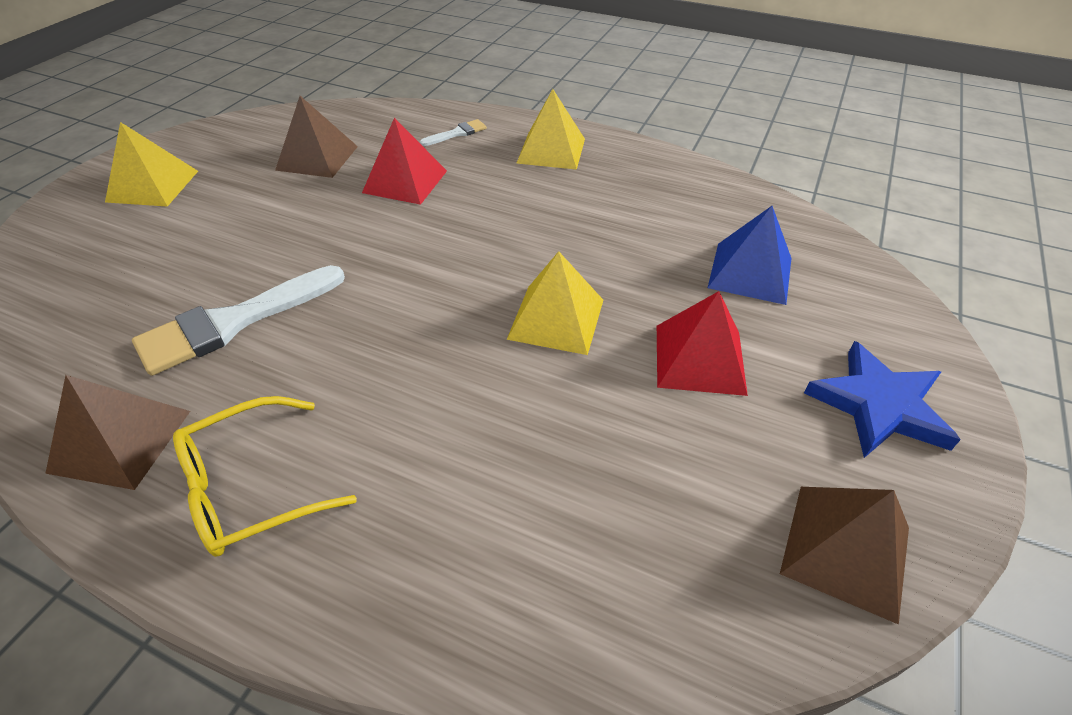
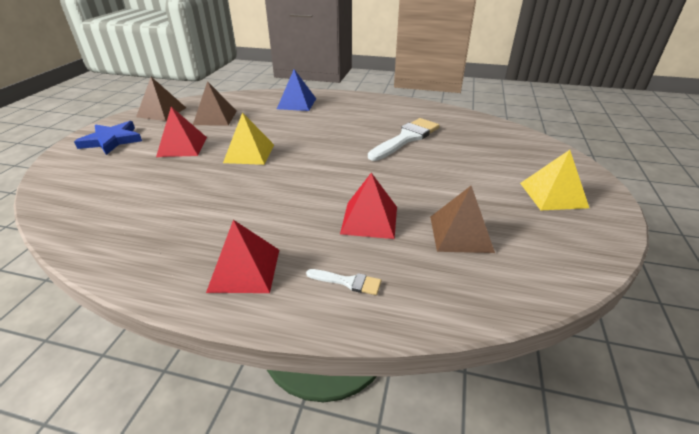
camera: 170 degrees right, 10 degrees down
(120, 441) = (409, 110): brown pyramid -> brown pyramid (215, 117)
(251, 488) = (354, 106): yellow glasses -> none
(457, 133) = (348, 282): white brush -> white brush turned 120 degrees counterclockwise
(551, 150) = (244, 270): yellow pyramid -> red pyramid
(750, 272) = (126, 183): blue pyramid -> blue pyramid (296, 103)

